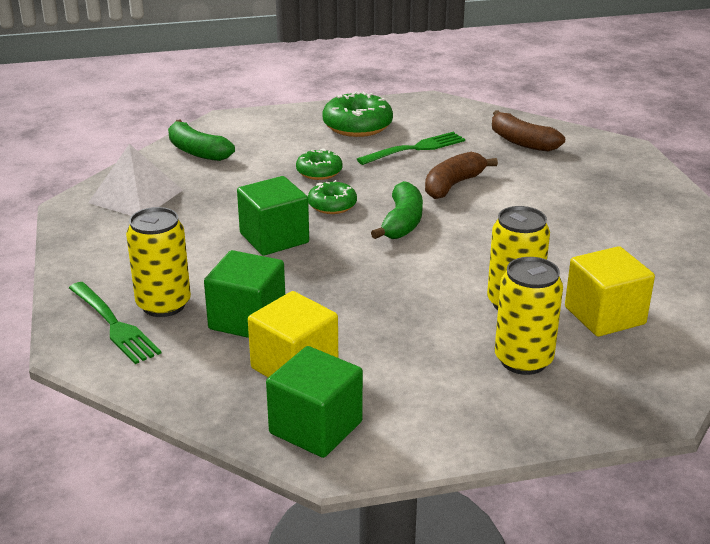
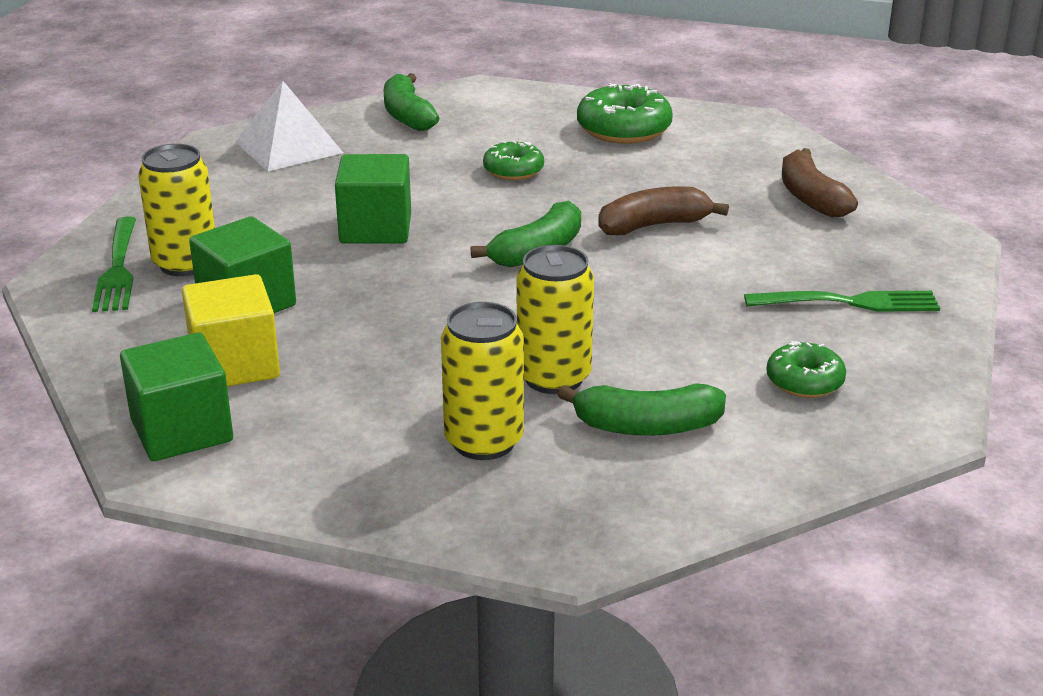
camera: 30 degrees right, 0 degrees up
(332, 205) = (482, 211): green donut -> green donut (804, 381)
(414, 149) = (660, 172): green fork -> green fork (848, 303)
(604, 315) = (647, 426): yellow cube -> green banana

